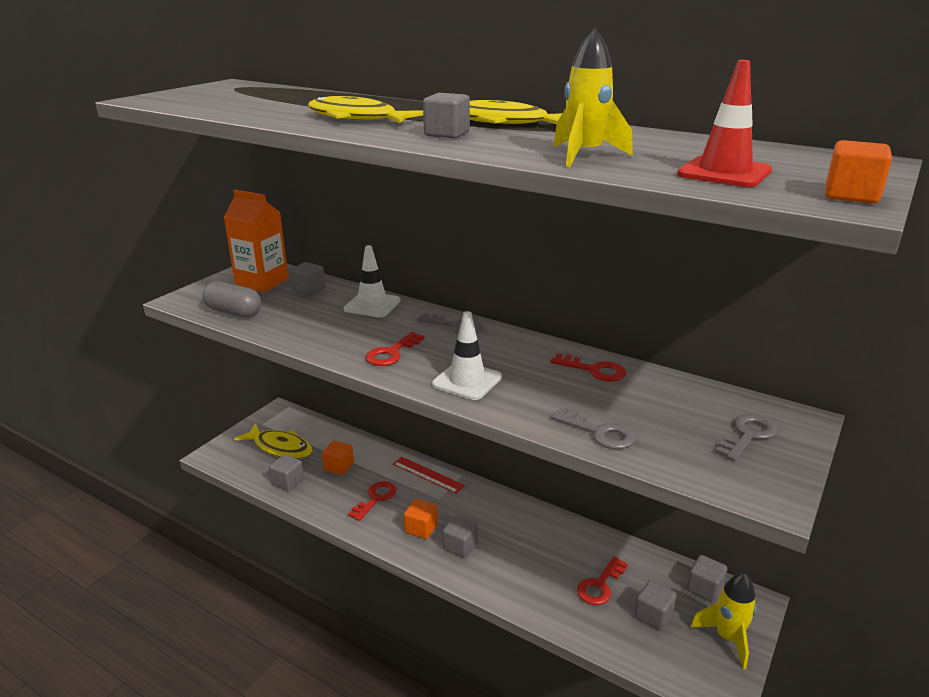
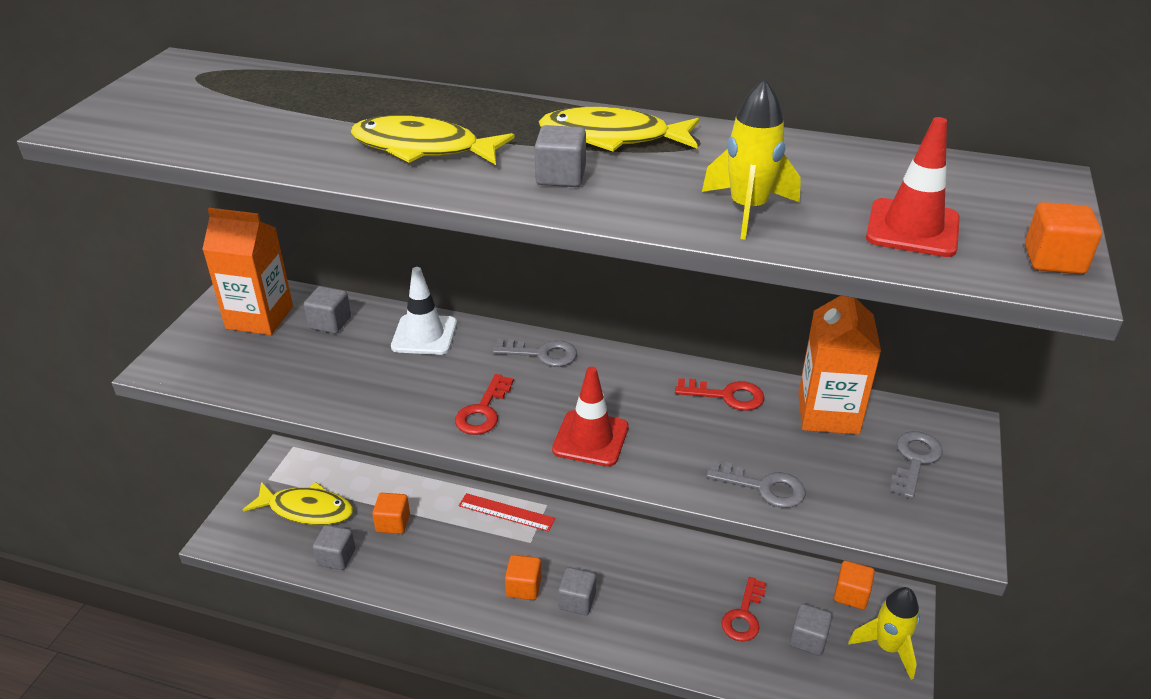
camera: 15 degrees left, 10 degrees up
(234, 312) = (248, 377): grey capsule -> none
(375, 498) = (455, 558): red key -> none
(467, 381) = (590, 438): white traffic cone -> red traffic cone
(679, 393) = (828, 413): none -> orange carton
(704, 588) = (851, 594): grey cube -> orange cube

